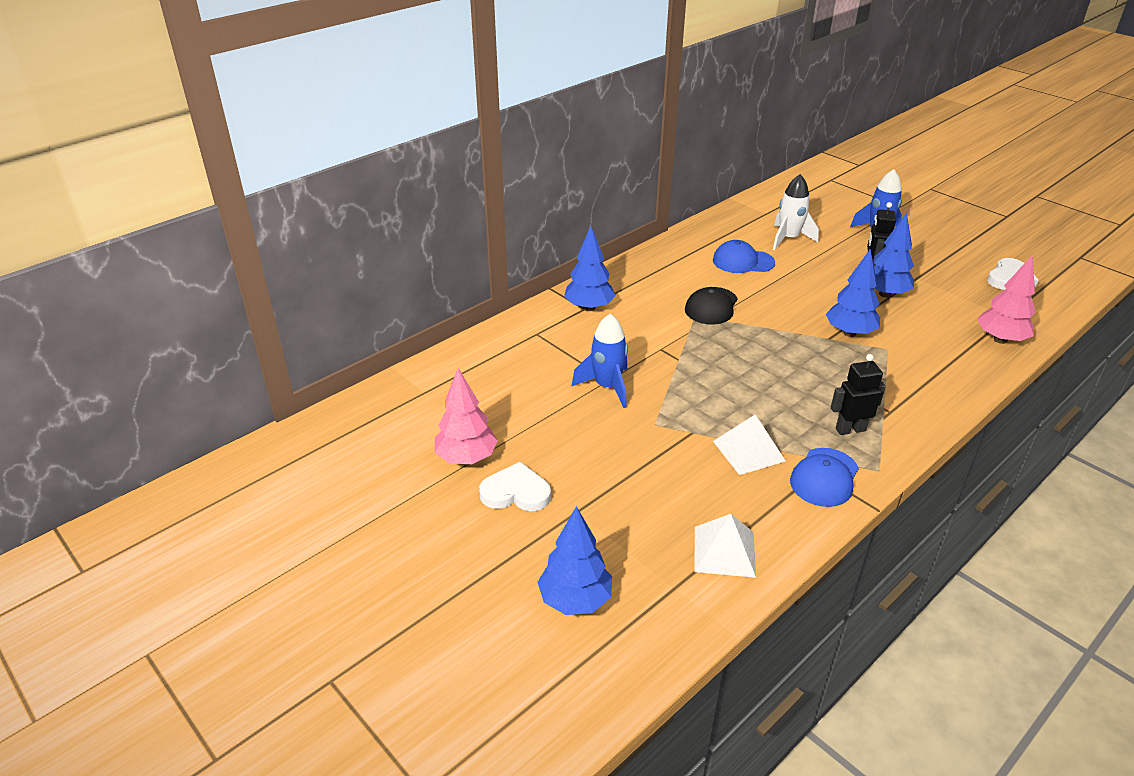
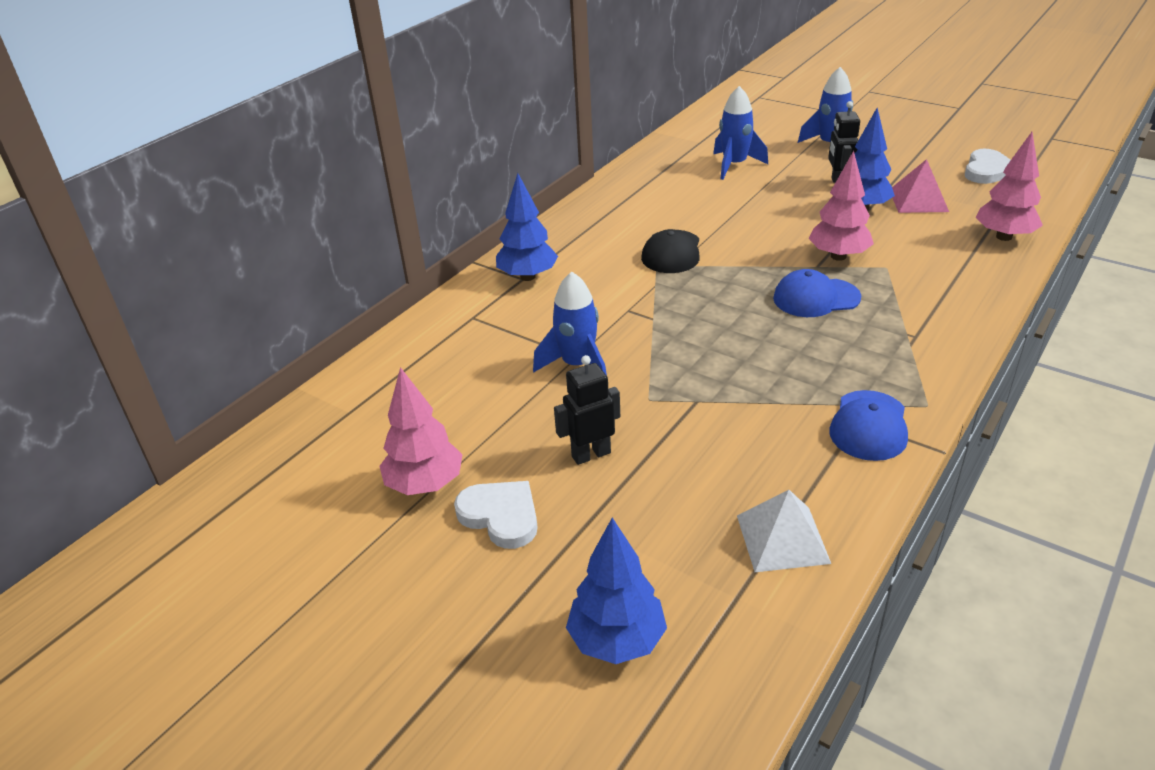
camera: 10 degrees left, 0 degrees up
(516, 492) = (500, 516): white heart -> white heart turned 45 degrees clockwise
(743, 261) = (691, 197): blue cap -> blue cap (816, 298)
(748, 451) = (770, 411): white pyramid -> none
(788, 239) = (734, 165): white rocket -> blue rocket
(849, 333) = (838, 256): blue tree -> pink tree
(850, 429) = (878, 364): black robot -> black robot (591, 454)
(937, 295) = (918, 200): none -> pink pyramid

